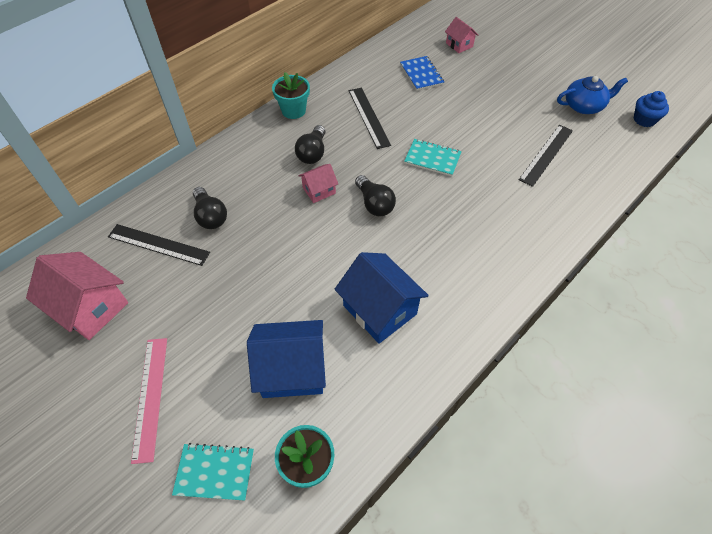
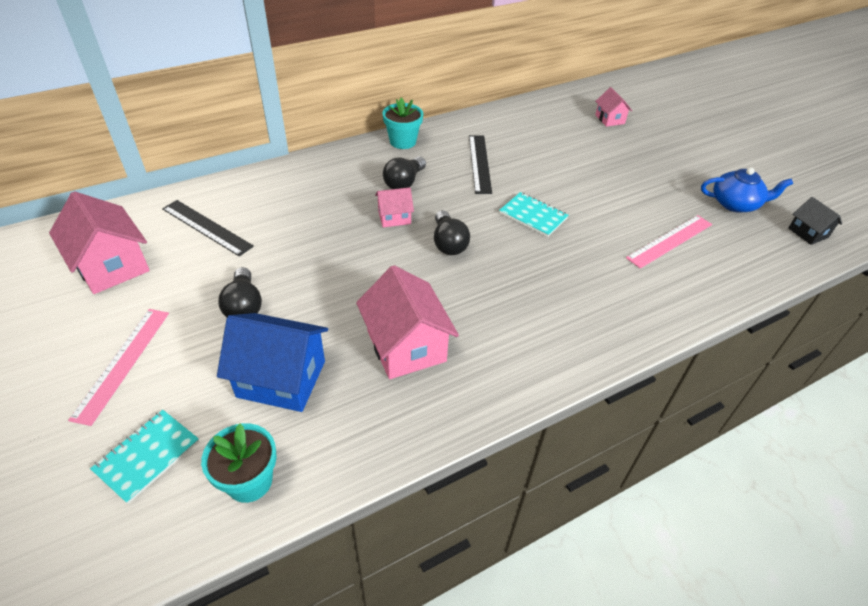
camera: 15 degrees right, 10 degrees down
(210, 216) = (271, 214): black light bulb -> black light bulb (244, 306)
(215, 472) = (147, 456): turquoise notebook -> turquoise notebook turned 75 degrees counterclockwise
(380, 310) = (406, 346): blue house -> pink house
(421, 74) = (555, 137): blue notebook -> none
(546, 154) = (670, 241): black ruler -> pink ruler
(644, 120) = (808, 233): blue cupcake -> black house

